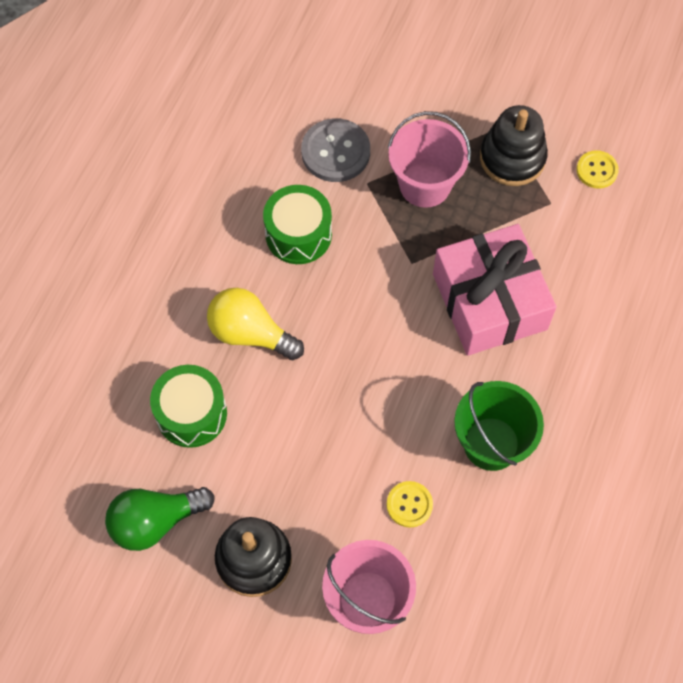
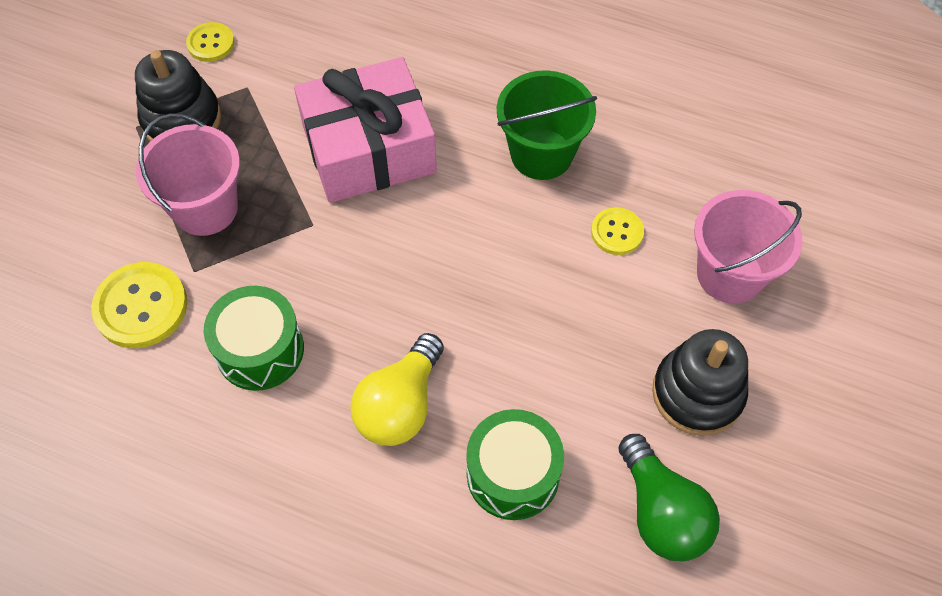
camera: 90 degrees left, 5 degrees down
(335, 152) = (141, 307): grey button -> yellow button

